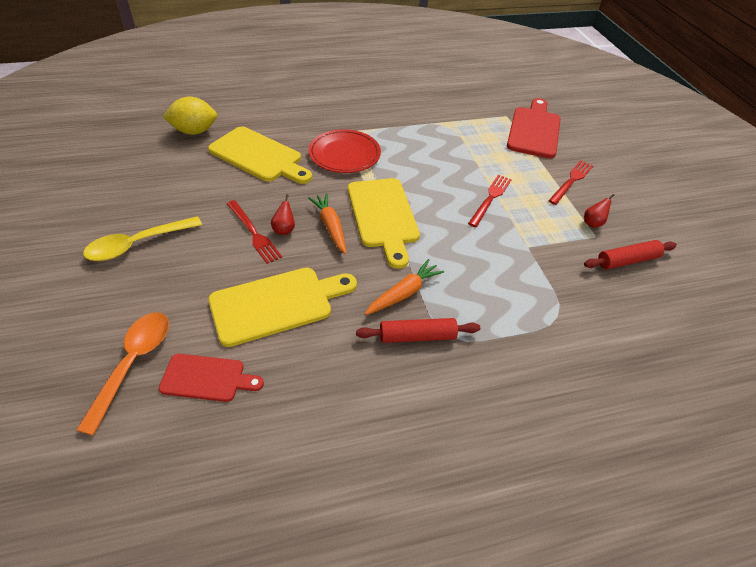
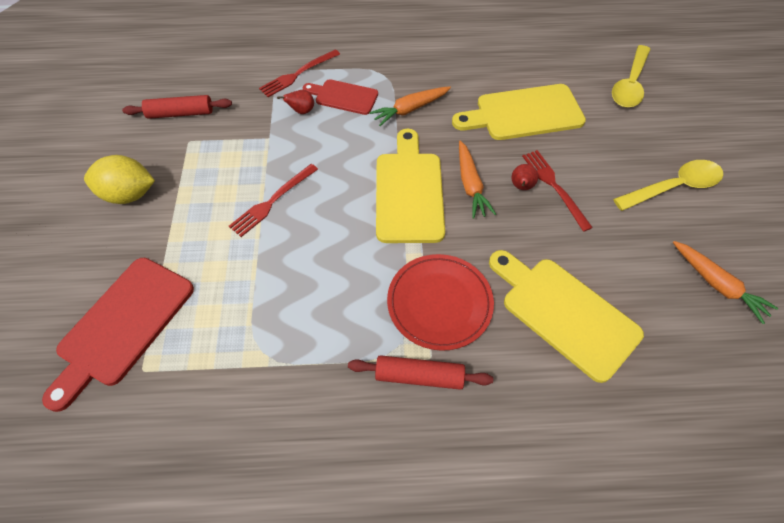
camera: 165 degrees left, 10 degrees up
(133, 363) = (630, 84): orange spoon -> yellow spoon
(138, 179) = (717, 285): none -> orange carrot
(194, 131) = (677, 387): yellow lemon -> yellow lemon (129, 194)
(207, 378) = (571, 70): red cutting board -> red cutting board (343, 97)
(417, 336) = (409, 77): red rolling pin -> red rolling pin (419, 376)
(571, 181) = (151, 216): red fork -> red fork (298, 74)
(593, 223) = (178, 156): red pear -> red pear (301, 111)

